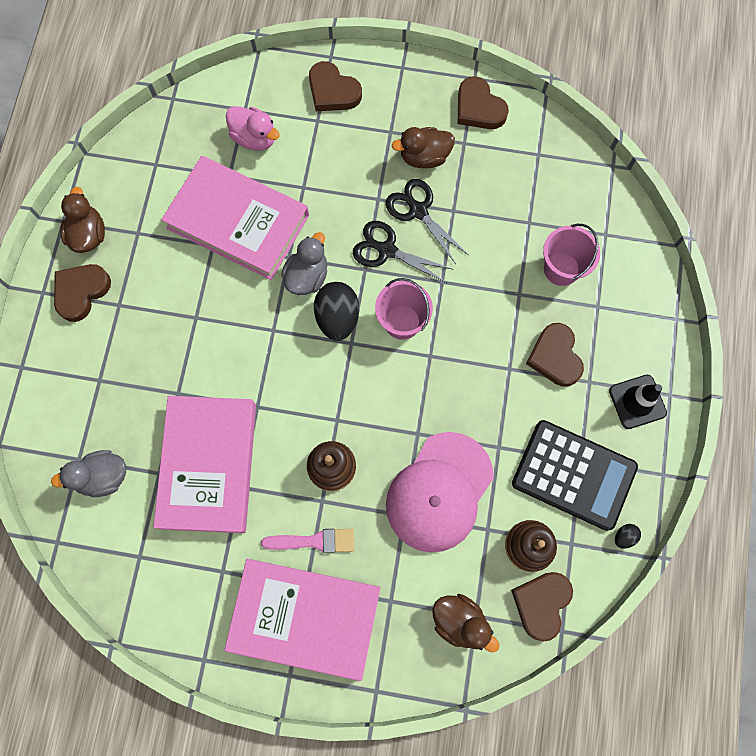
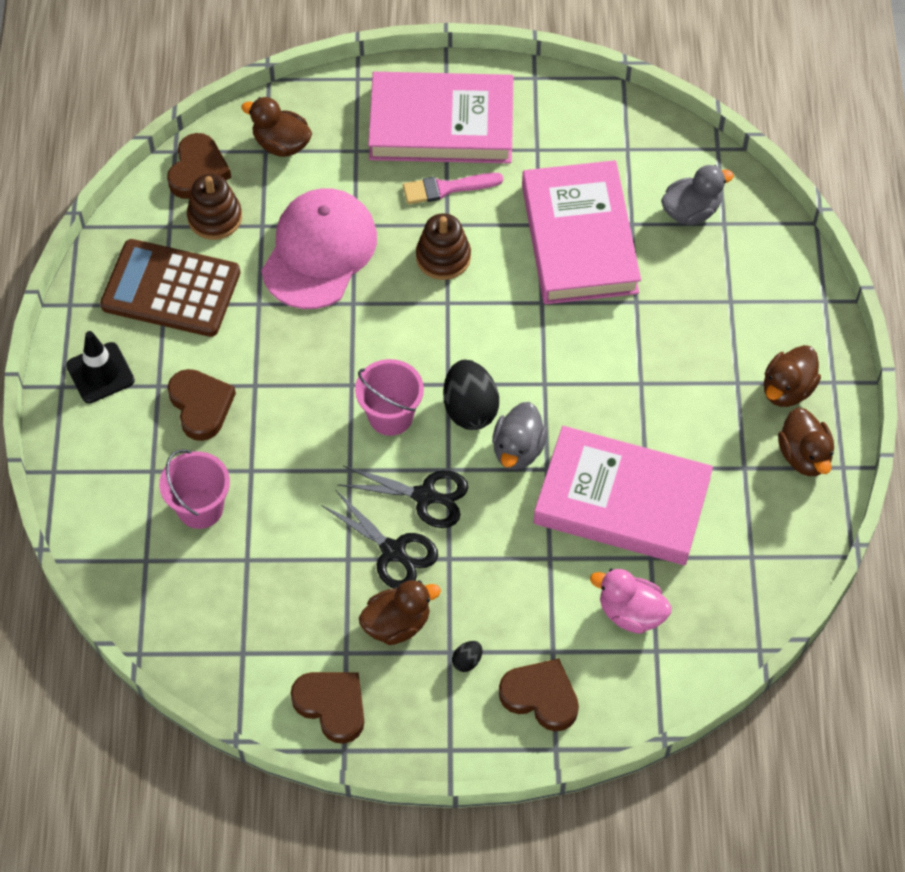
camera: 170 degrees right, 15 degrees down
(81, 292) = (787, 389): brown heart -> brown duck
(573, 475) = (171, 289): black calculator -> brown calculator
(624, 536) = (112, 240): black egg -> black egg (467, 661)

